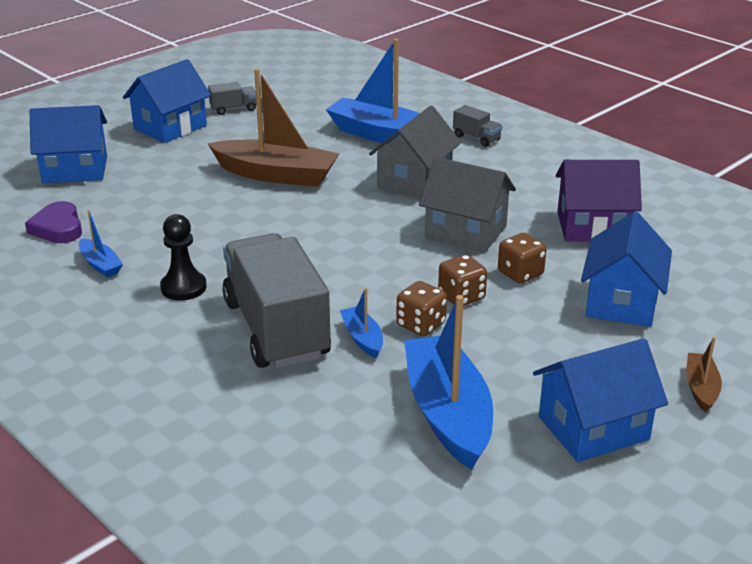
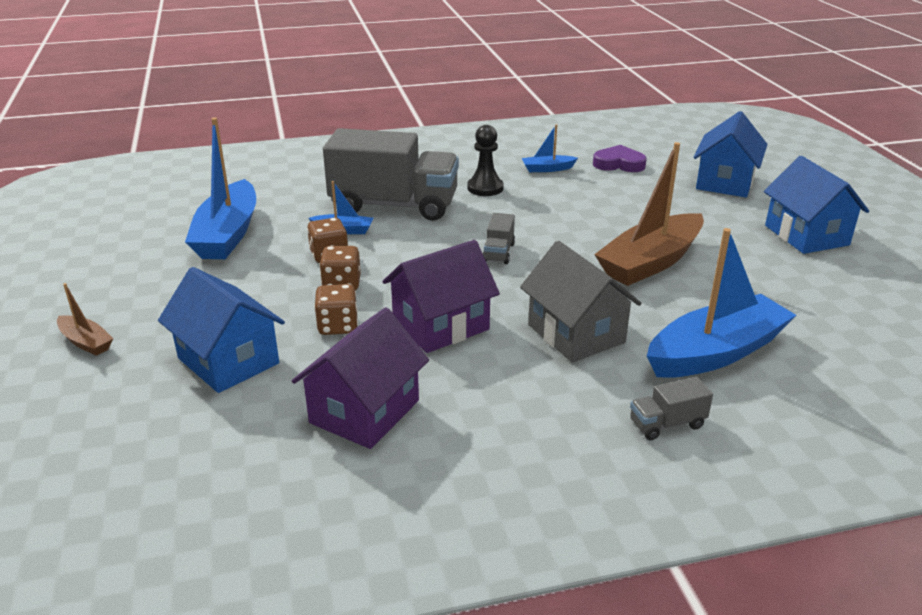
camera: 120 degrees right, 0 degrees up
(233, 109) = (848, 278): grey truck -> grey truck (498, 253)
(447, 413) = (227, 234): blue boat -> blue boat turned 75 degrees clockwise
(466, 232) = (441, 326): grey house -> purple house
(593, 428) = (132, 277): blue house -> none

